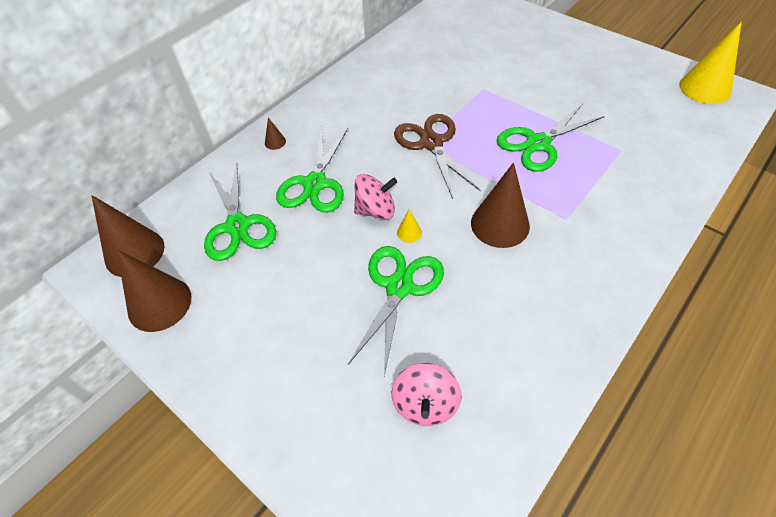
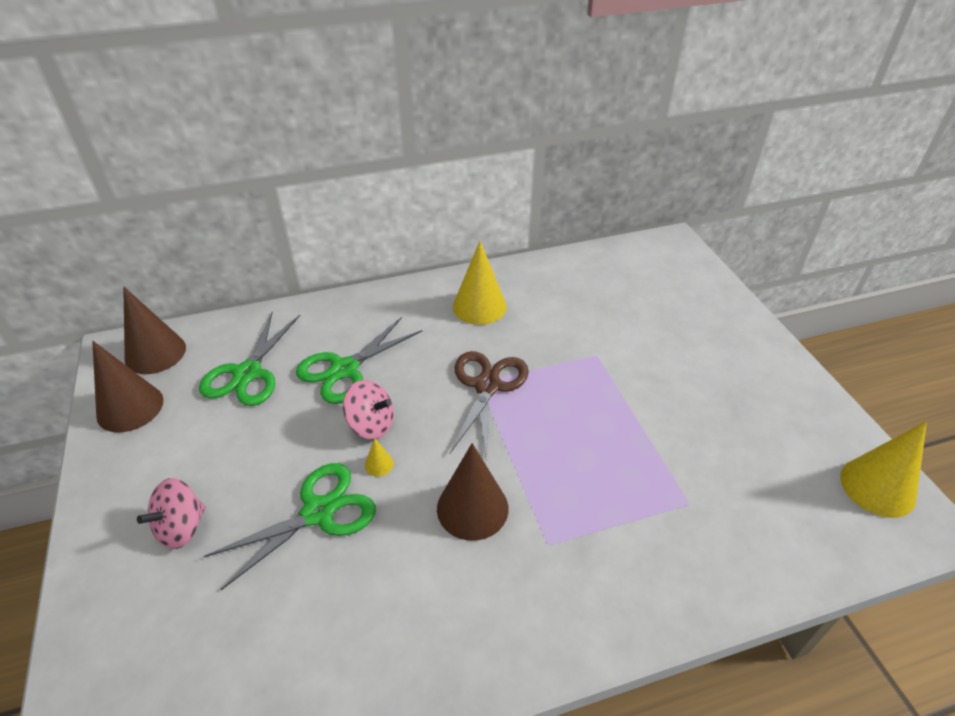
camera: 30 degrees right, 10 degrees down
(275, 142) = (350, 312): brown cone -> none
(371, 93) = (479, 306): none -> yellow cone
(425, 404) = (229, 642): pink spinning top -> pink spinning top (181, 527)
(538, 143) = (598, 444): green scissors -> none

